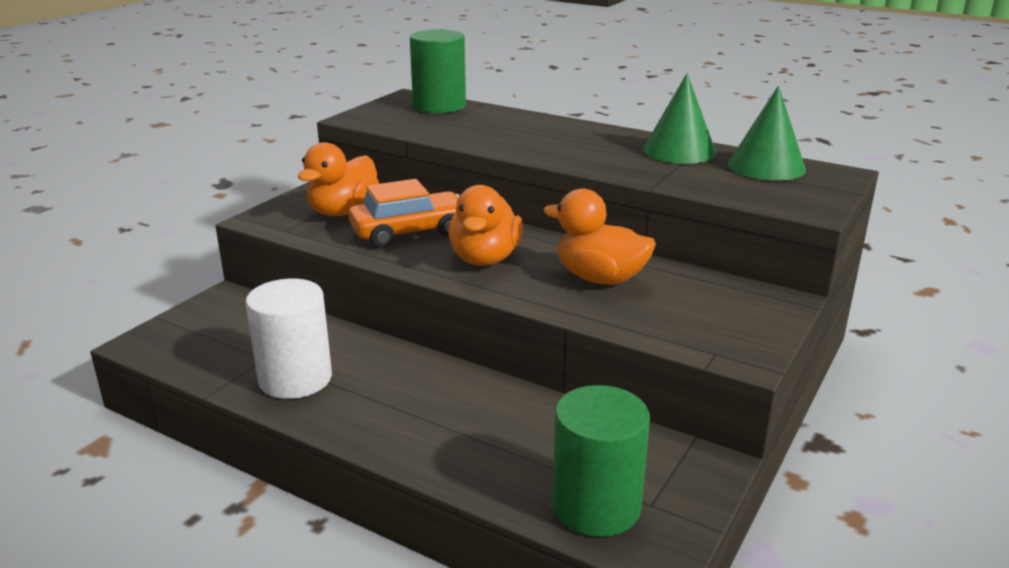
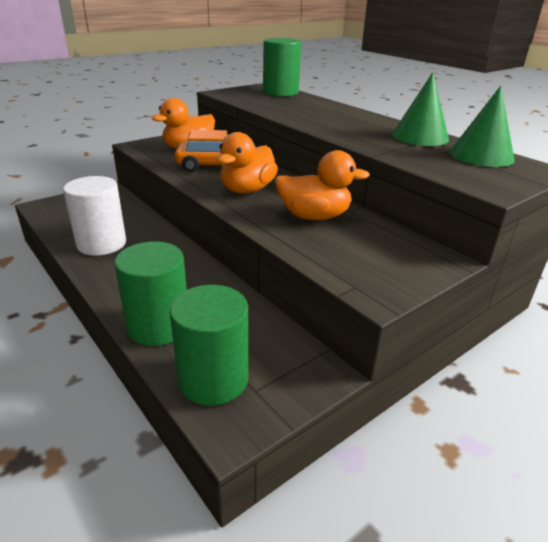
camera: 20 degrees right, 5 degrees up
(476, 465) = (158, 326): none -> green cylinder
(600, 278) = (314, 216): orange duck -> orange duck turned 135 degrees clockwise

